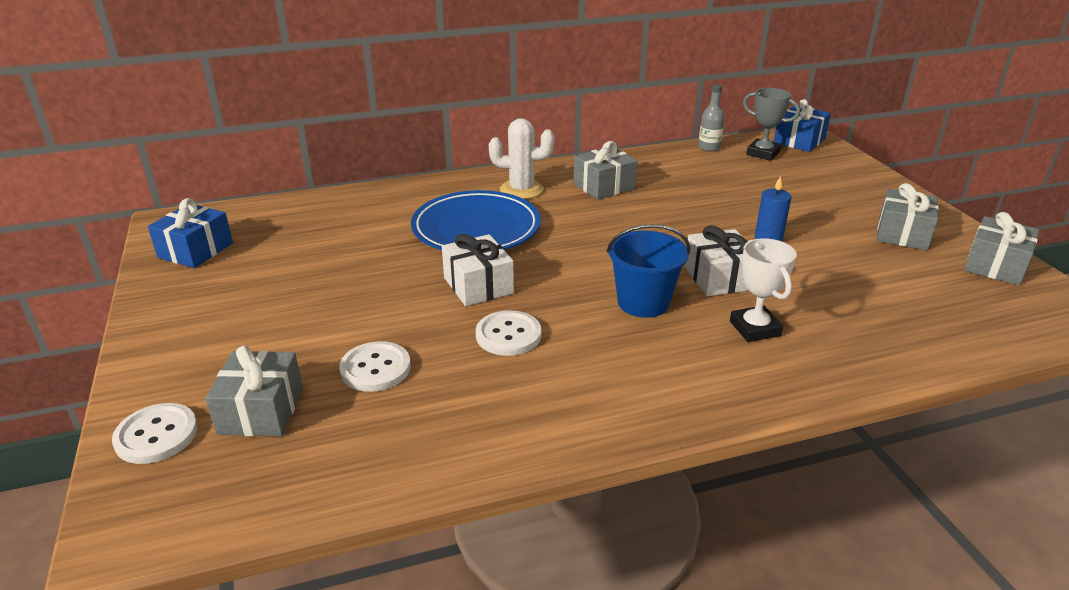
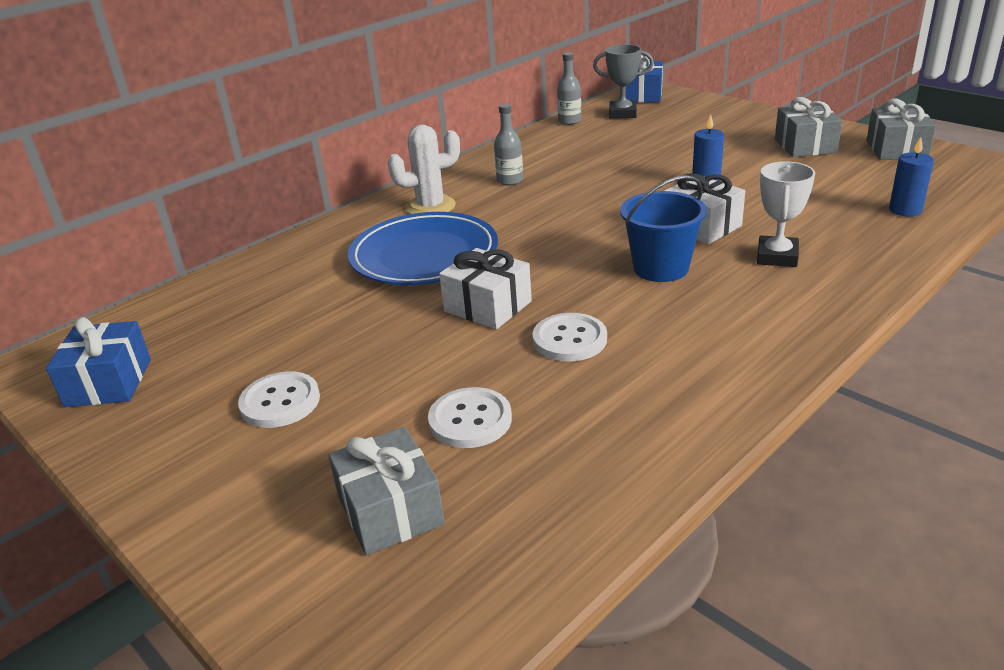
camera: 25 degrees left, 0 degrees up
(156, 435) = (291, 588): white button -> white button (280, 402)
(604, 186) = (510, 181): grey gift -> grey bottle
(755, 328) = (777, 257): white trophy -> white trophy turned 60 degrees clockwise
(931, 328) = (905, 210): none -> blue candle

